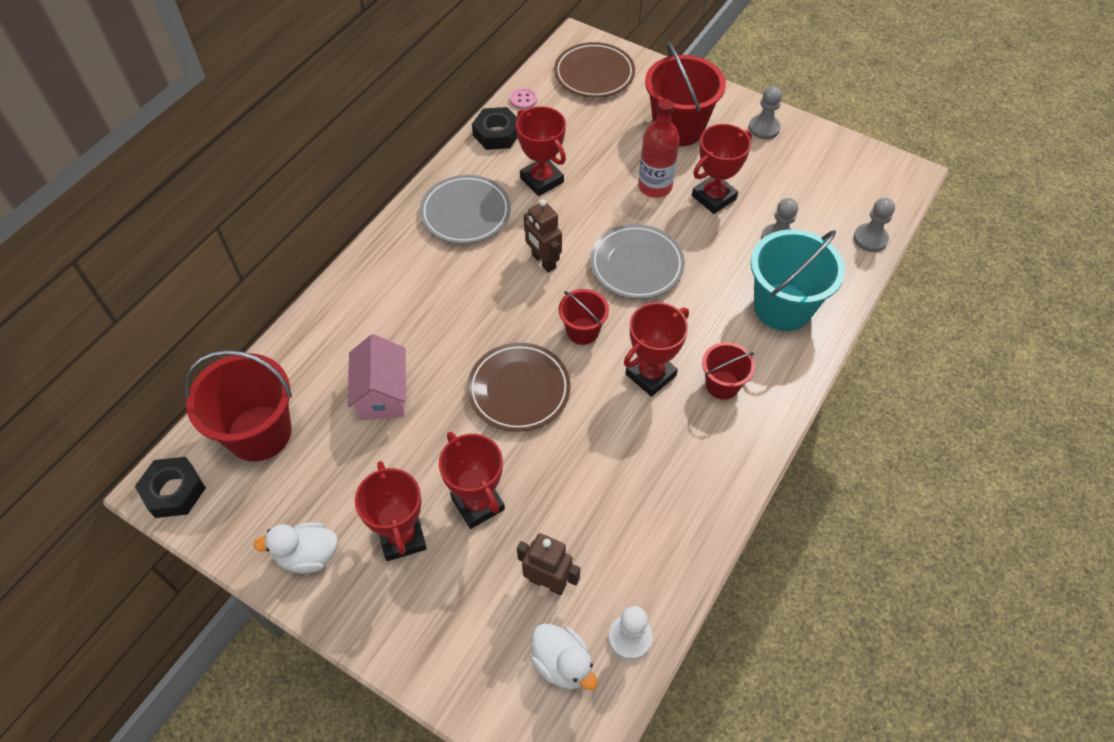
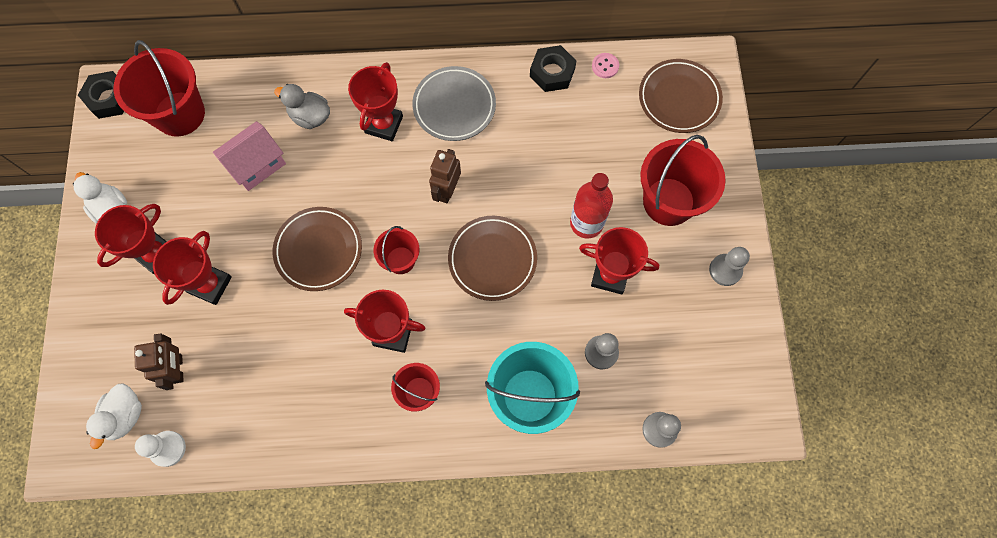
camera: 55 degrees right, 15 degrees up
(372, 323) = (310, 116): none -> grey duck
(541, 180) = (528, 136): red trophy -> red trophy (384, 124)
(636, 265) = (492, 259): grey plate -> brown plate

